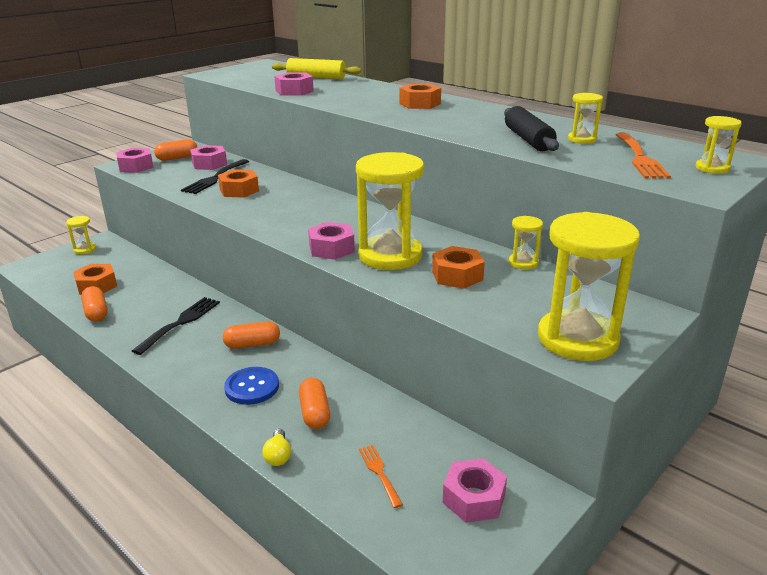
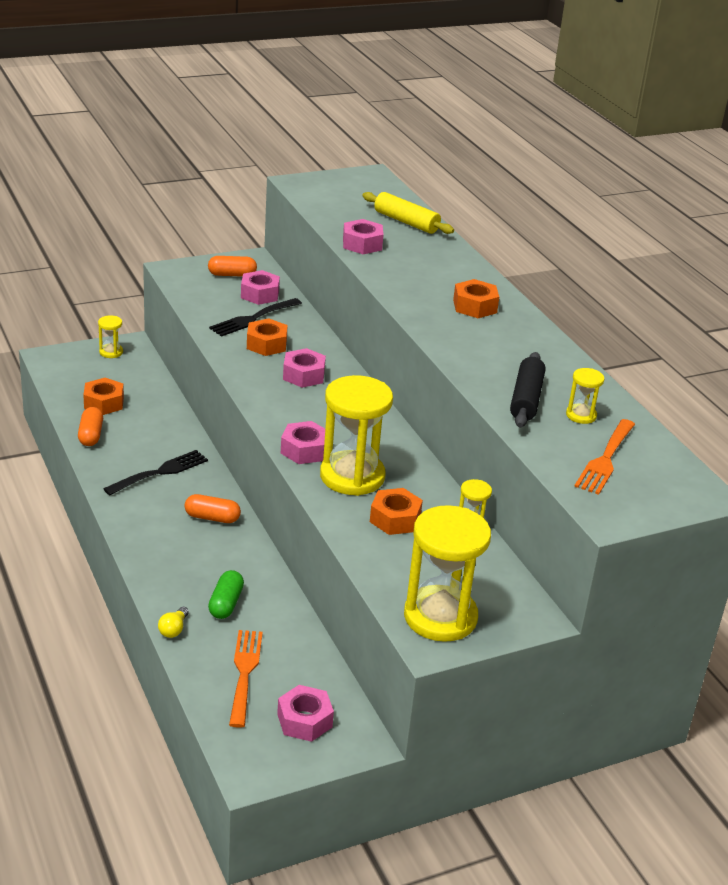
camera: 20 degrees right, 5 degrees up
(136, 166) = (184, 276): pink nut -> pink nut (303, 375)
(252, 387) = (187, 561): blue button -> none
(315, 413) = (226, 603): orange capsule -> green capsule
(379, 473) = (244, 673): orange fork -> orange fork, size x1.71
(712, 168) = (658, 495): yellow hourglass -> none

